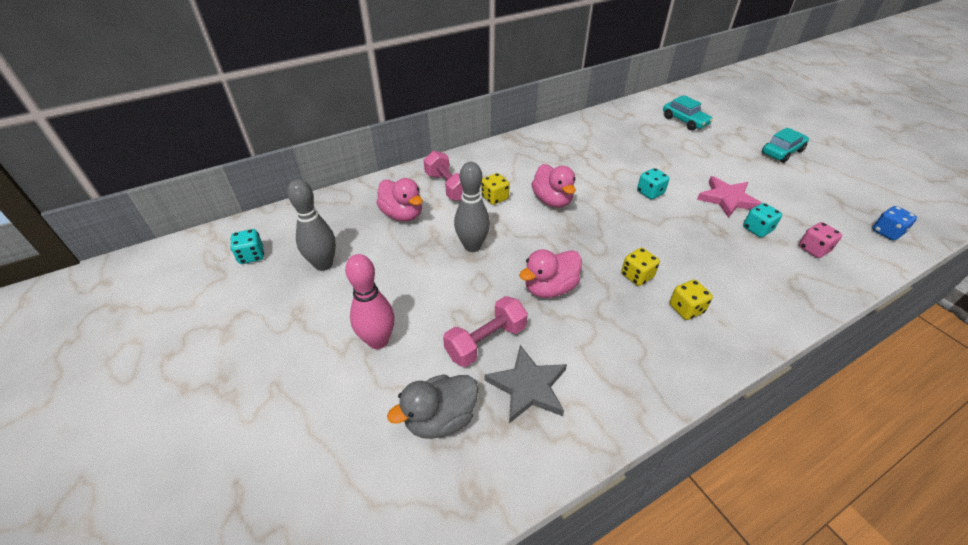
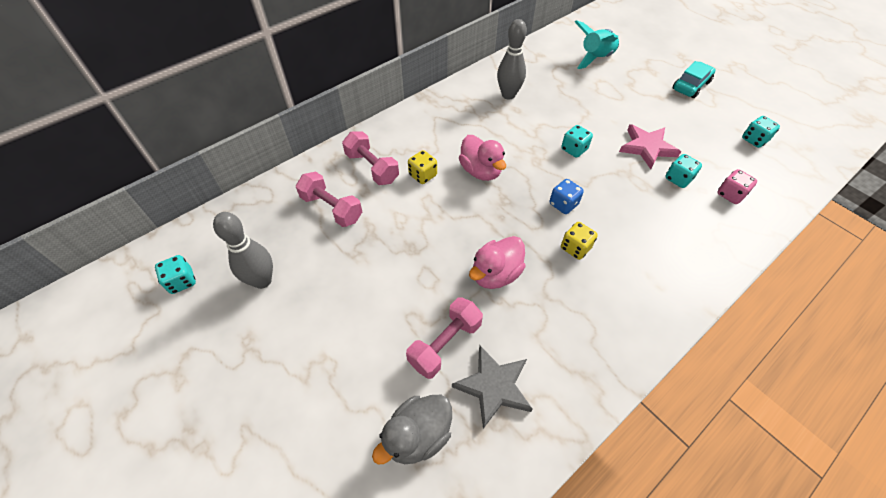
camera: 10 degrees left, 10 degrees up
(378, 341) = (339, 361): pink bowling pin -> none
(402, 215) = (332, 208): pink duck -> pink dumbbell
(472, 246) = (411, 236): grey bowling pin -> grey bowling pin (508, 95)
(684, 121) = (595, 58): turquoise car -> turquoise rocket
(686, 309) = (625, 278): yellow dice -> none
(846, 204) = (754, 140): none -> turquoise dice
(886, 232) = (791, 167): blue dice -> blue dice (563, 204)

